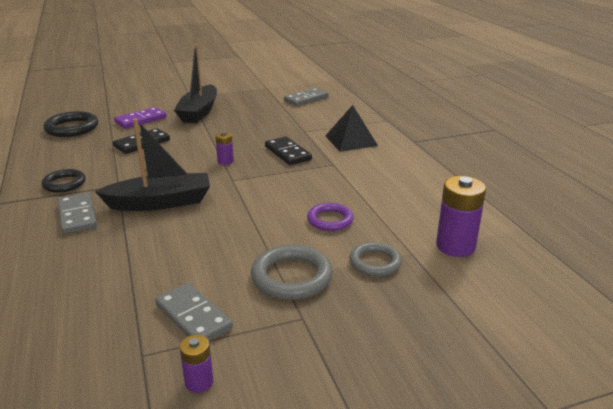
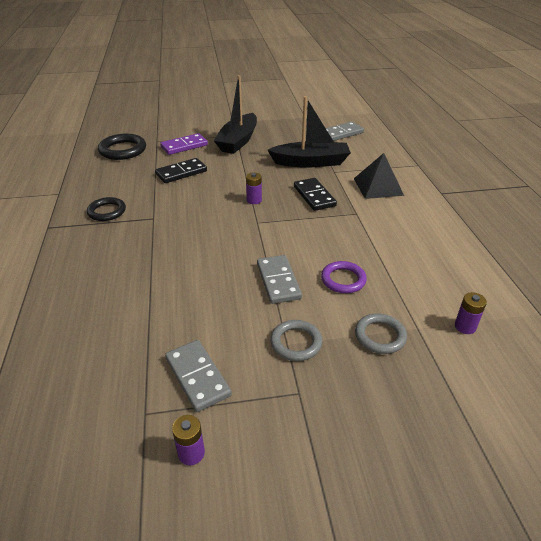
camera: 10 degrees right, 10 degrees up
(77, 215) = (112, 248): grey domino -> grey domino (278, 281)
(160, 202) = (187, 242): black boat -> black boat (311, 162)
(291, 277) = (296, 343): grey ring -> grey ring, size x0.66
(455, 246) = (465, 326): purple battery -> purple battery, size x0.54

